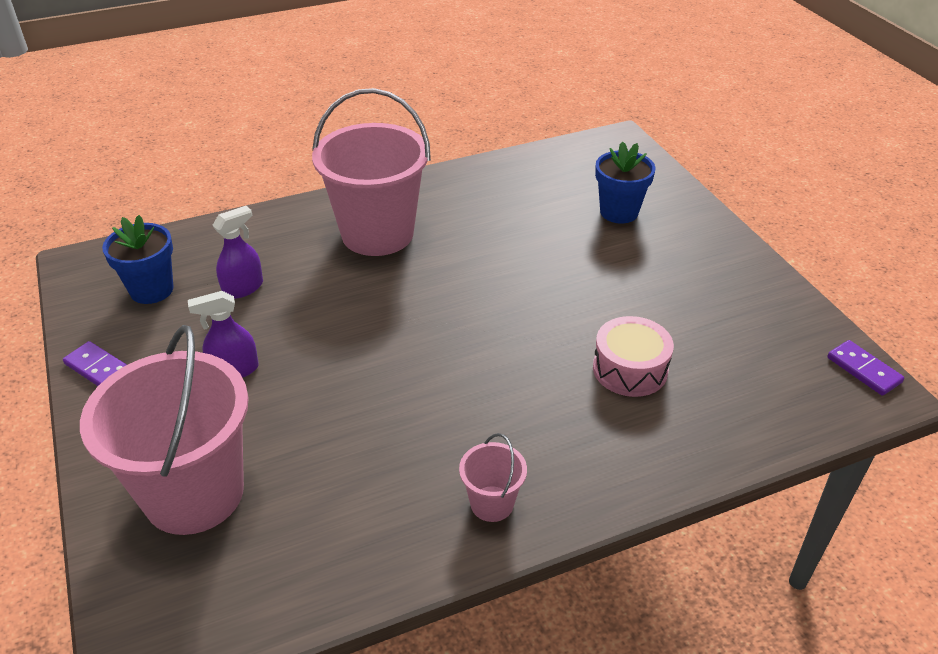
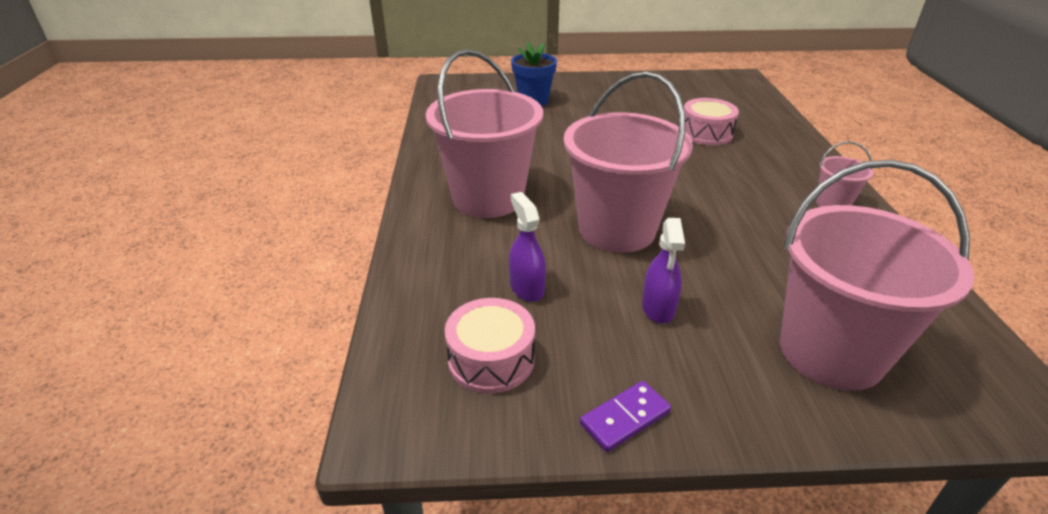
camera: 70 degrees left, 5 degrees down
(151, 290) = (491, 359): blue flower pot -> pink drum
(354, 325) = (617, 229): none -> pink bucket
(864, 370) = (722, 76): purple domino -> none

